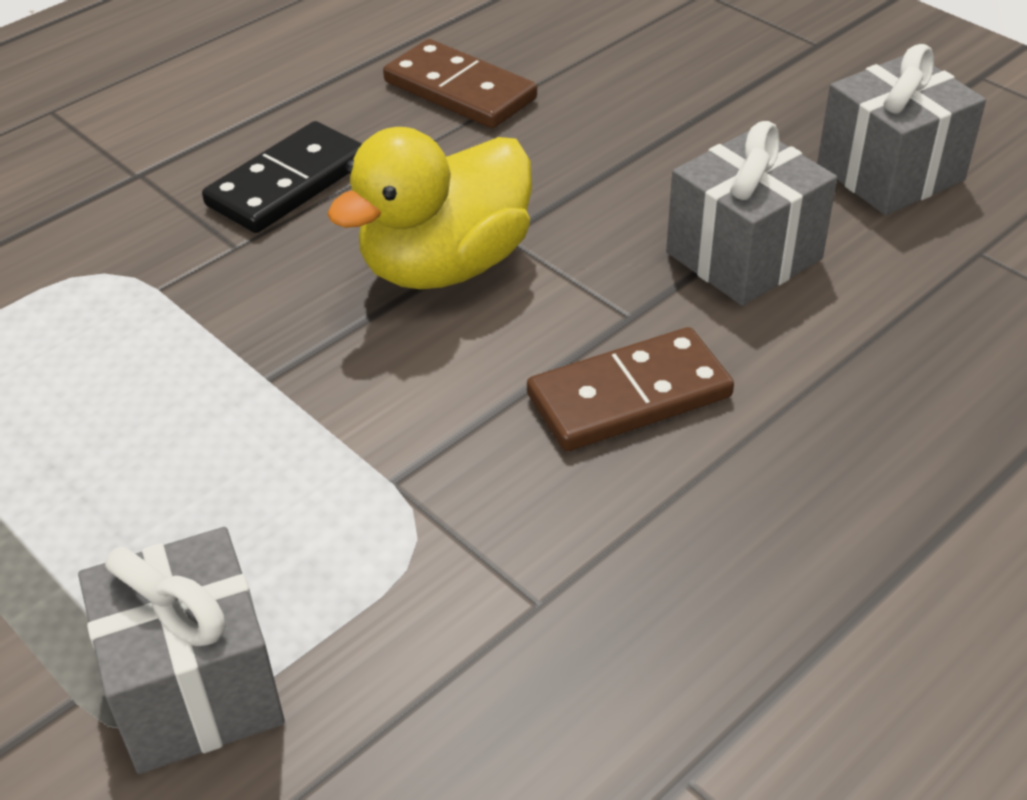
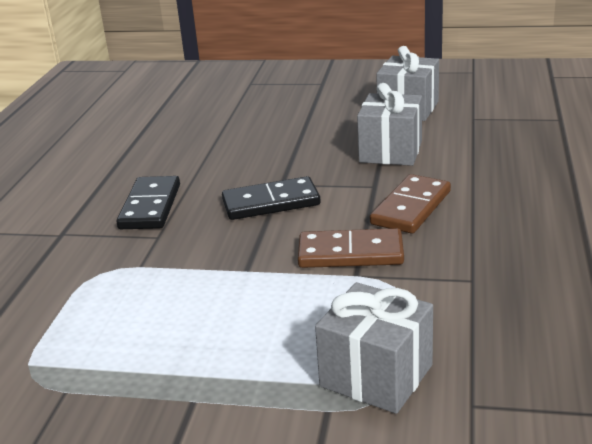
camera: 35 degrees left, 15 degrees down
(445, 265) = (271, 202): yellow duck -> black domino
(459, 90) = (187, 148): brown domino -> brown domino (350, 253)

